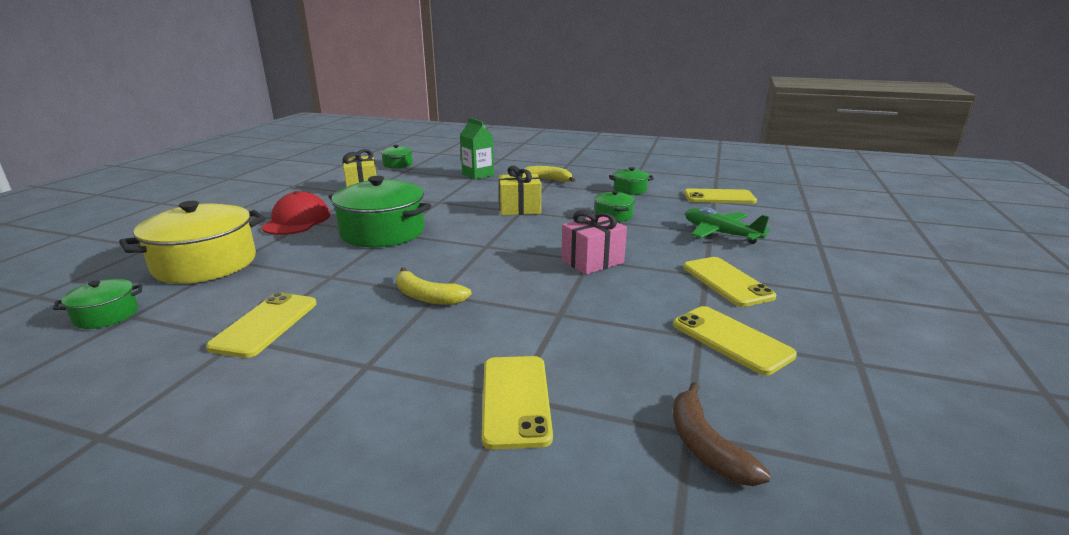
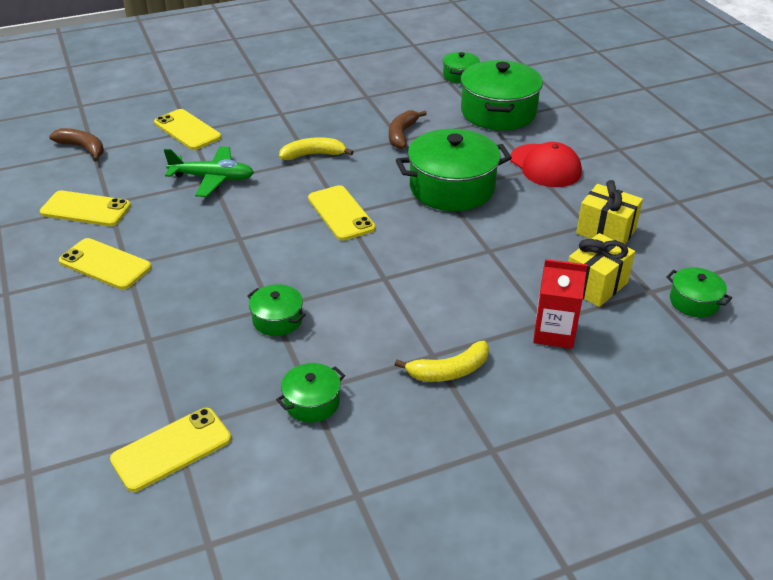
camera: 140 degrees right, 15 degrees up
(205, 264) = (498, 112): yellow pot -> green pot
(265, 324) = (371, 105): yellow phone -> yellow phone (341, 213)
(318, 280) = (402, 134): none -> brown banana
(478, 175) = (554, 333): green carton -> red carton
(519, 209) = (390, 281): yellow gift -> yellow gift (596, 285)
(592, 261) = (235, 237): pink gift -> none
(720, 233) = (136, 342): green plane -> green plane (212, 178)

